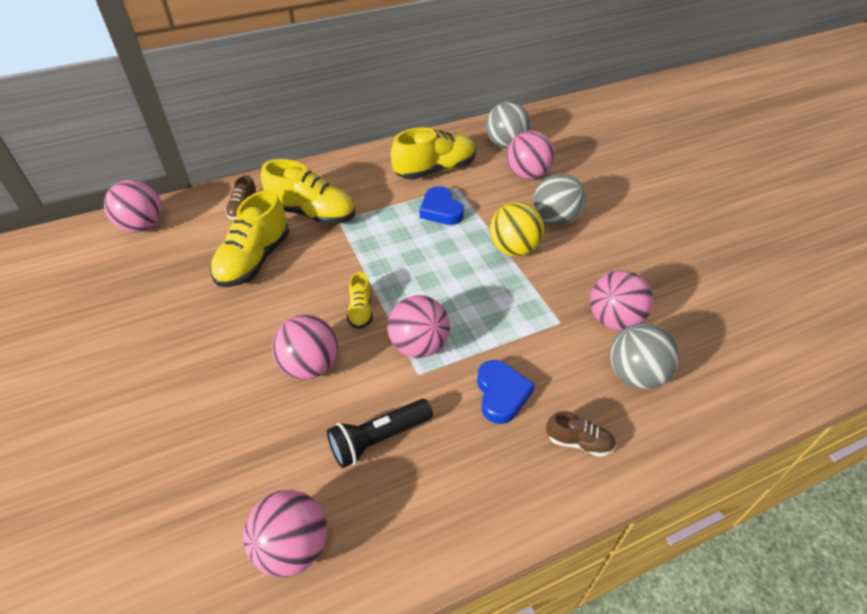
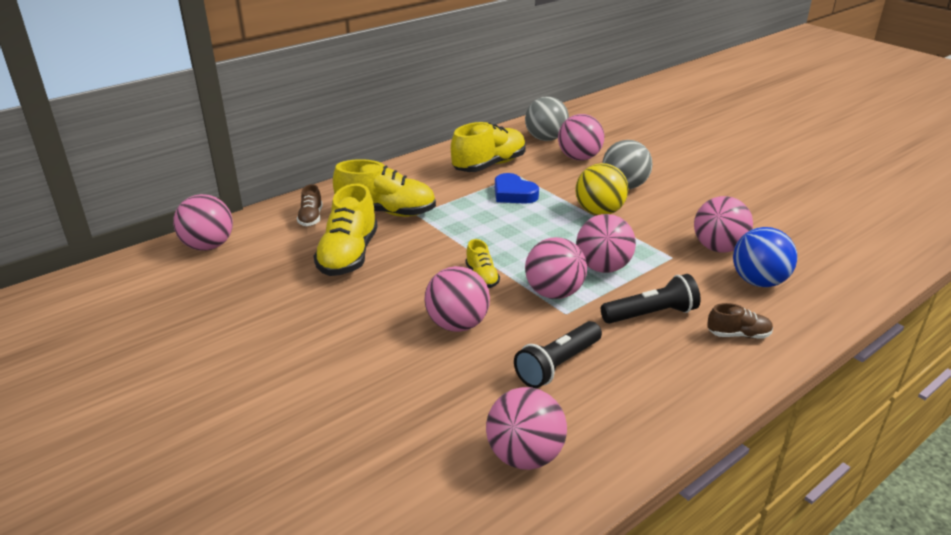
camera: 15 degrees left, 15 degrees down
(482, 322) = (603, 267): none -> pink ball
(501, 394) = (651, 314): blue heart -> black flashlight
(635, 374) = (758, 282): grey ball -> blue ball

